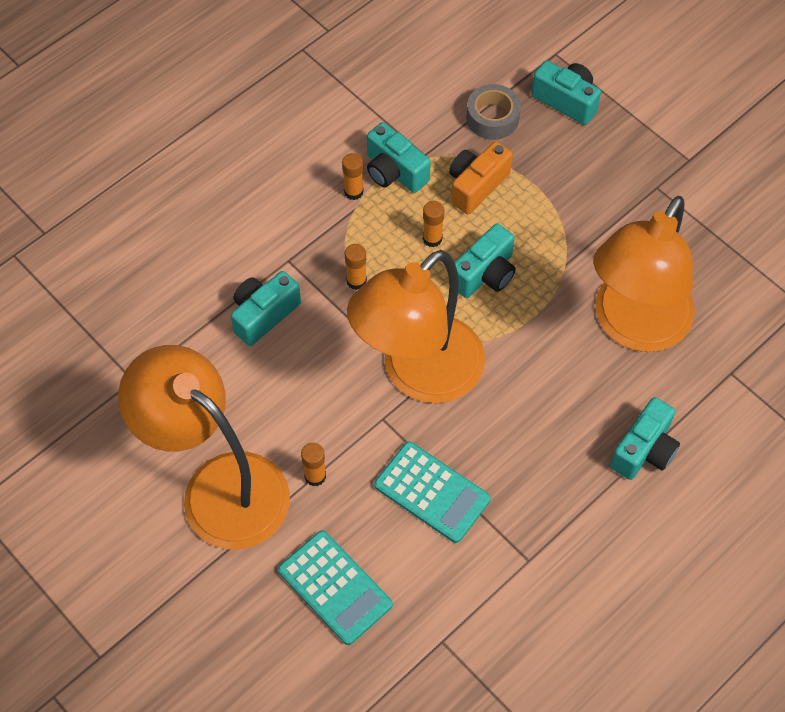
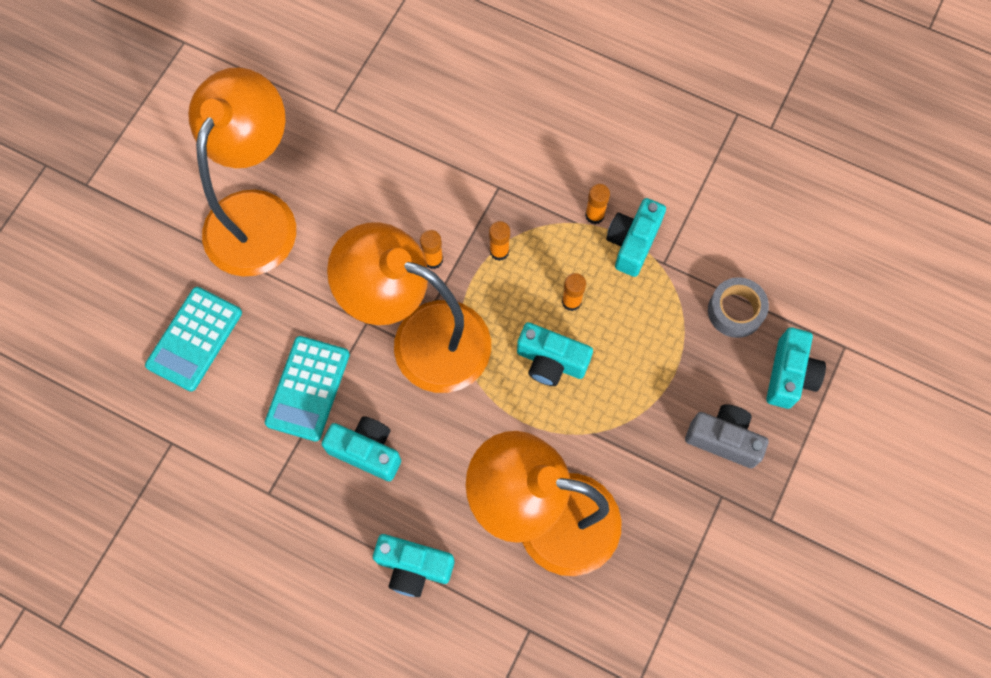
camera: 70 degrees right, 10 degrees up
(264, 315) = (435, 188): turquoise camera -> turquoise camera (366, 451)
(315, 476) = (292, 286): orange glue stick -> orange glue stick (433, 260)
(476, 186) = (648, 322): orange camera -> none
(606, 168) = (723, 439): none -> grey camera

